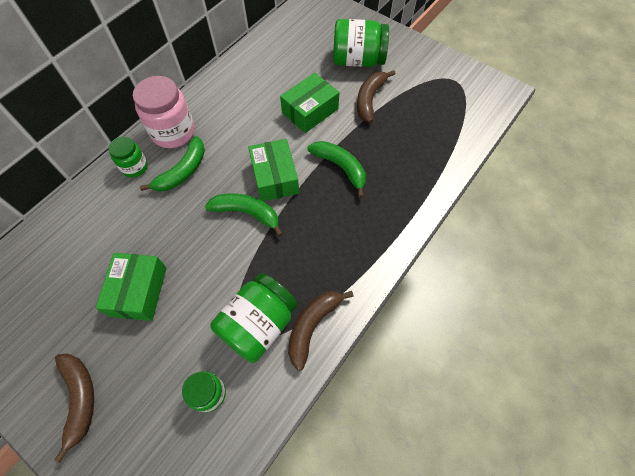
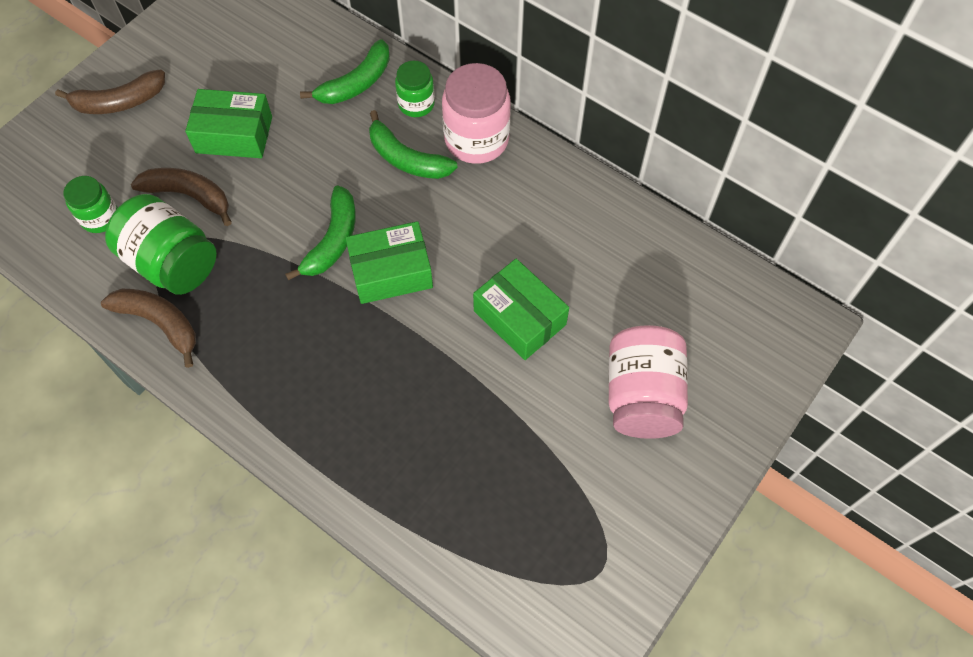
camera: 90 degrees right, 0 degrees up
(340, 168) = (404, 361): green banana -> green banana (356, 83)
(358, 60) = (642, 396): green jar -> pink jar
(370, 99) = (547, 412): brown banana -> brown banana (189, 196)

